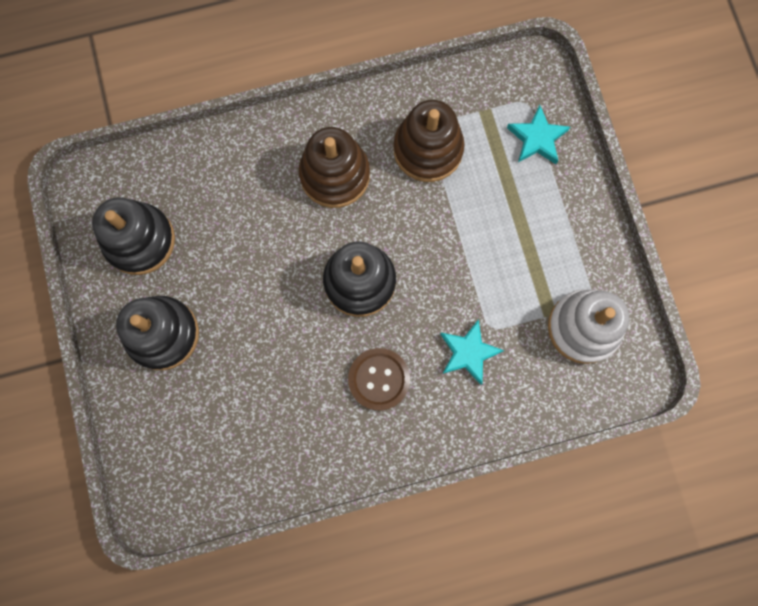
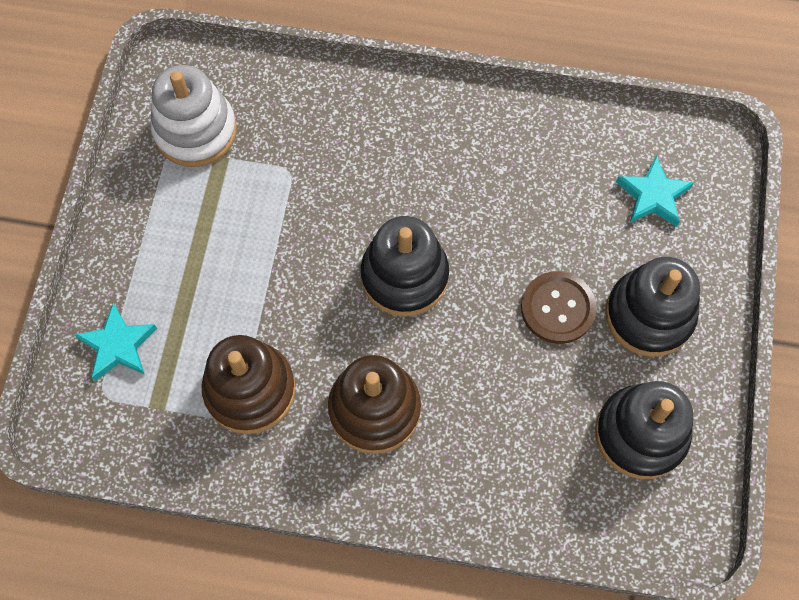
camera: 155 degrees left, 10 degrees down
(379, 379) = (432, 171): brown button -> brown button (557, 308)
(468, 353) = (326, 157): turquoise star -> turquoise star (653, 196)

